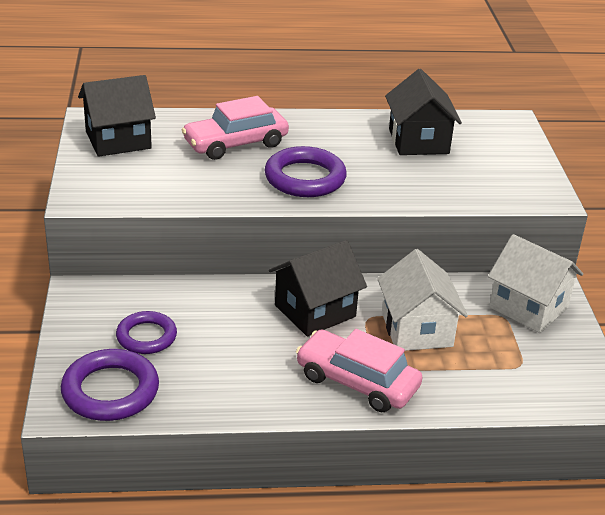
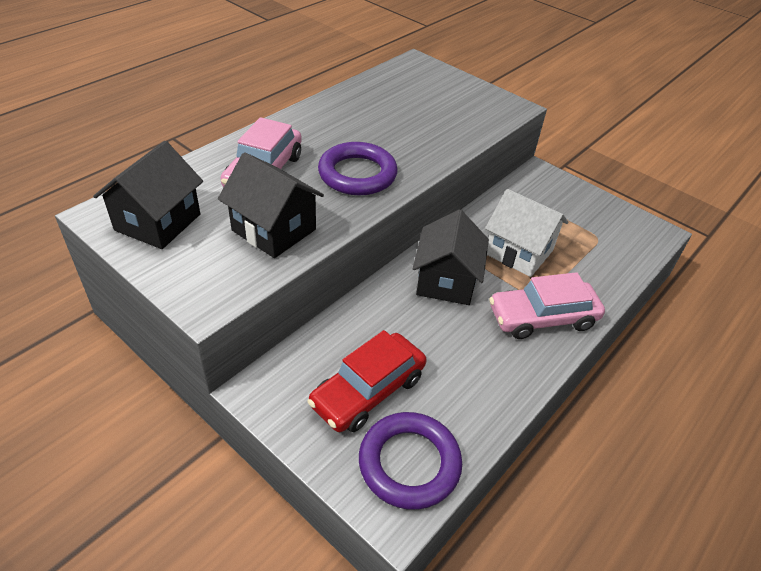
camera: 45 degrees left, 10 degrees up
(146, 337) = (368, 391): purple ring -> red car
(418, 141) = (385, 104): black house -> black house (274, 230)
(528, 307) = (548, 195): white house -> none

